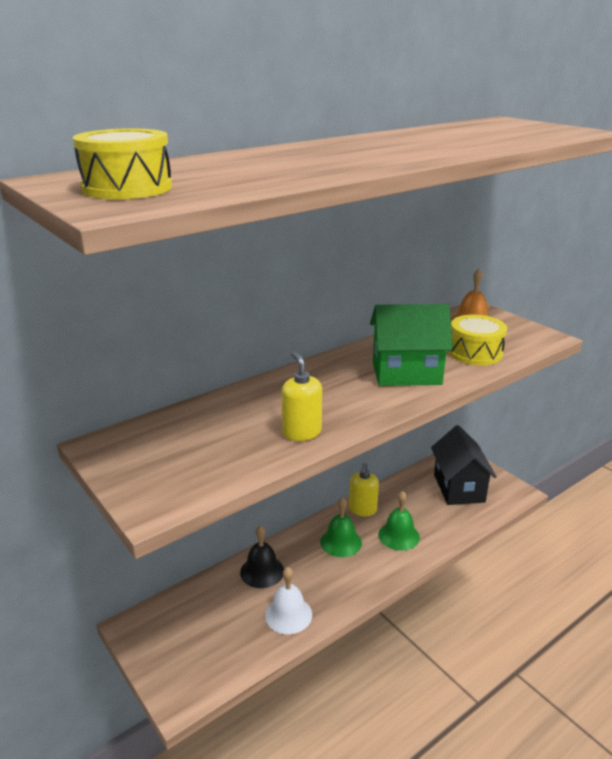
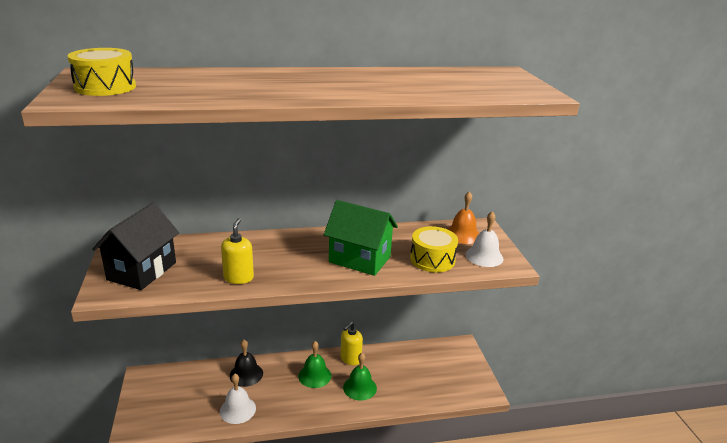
camera: 25 degrees right, 0 degrees up
(459, 488) = (438, 370): black house -> black house (142, 271)
(516, 336) = (484, 256): none -> white bell

